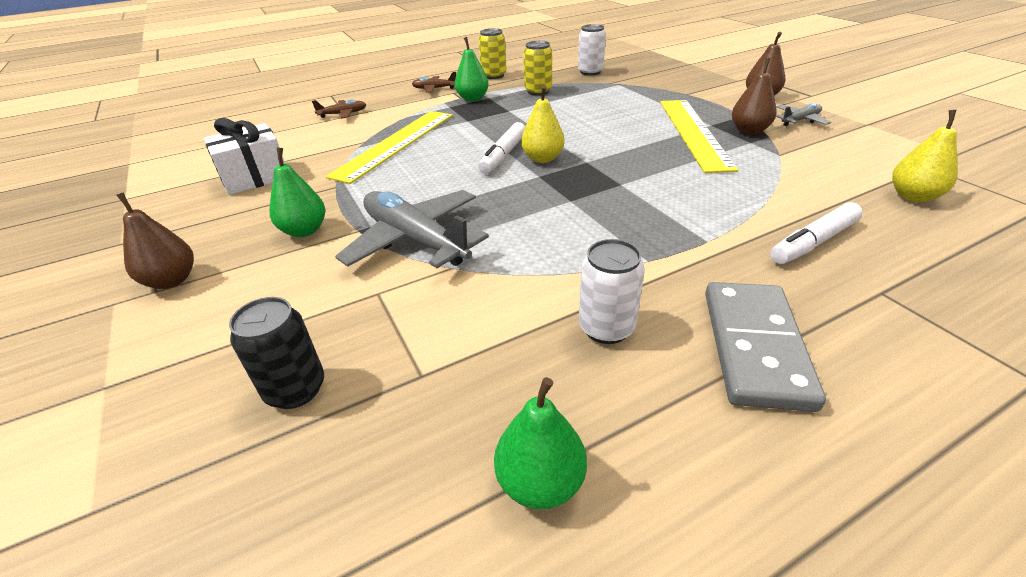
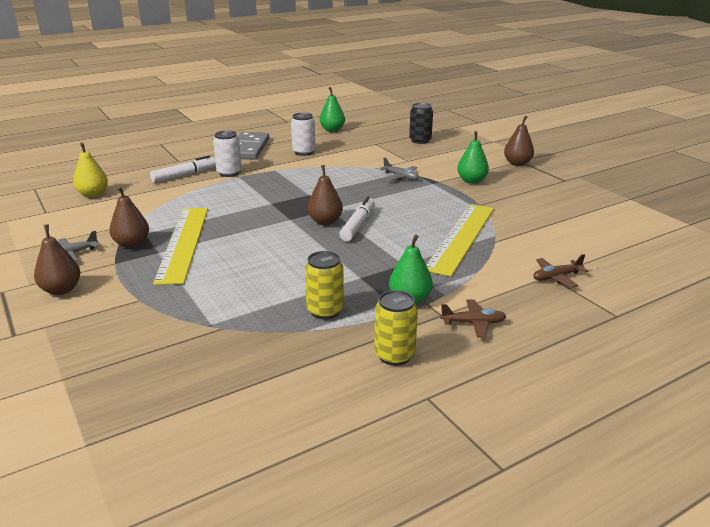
camera: 175 degrees right, 10 degrees down
(255, 177) = (552, 210): white gift -> none
(415, 240) = (401, 177): grey plane -> grey plane, size x0.48
(542, 159) = (325, 221): yellow pear -> brown pear
(590, 72) = (239, 358): white can -> white can (229, 173)

